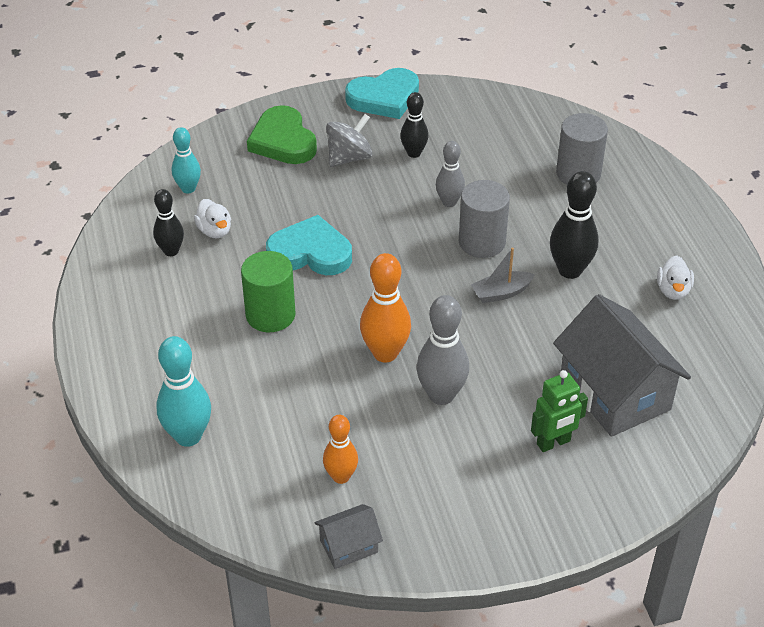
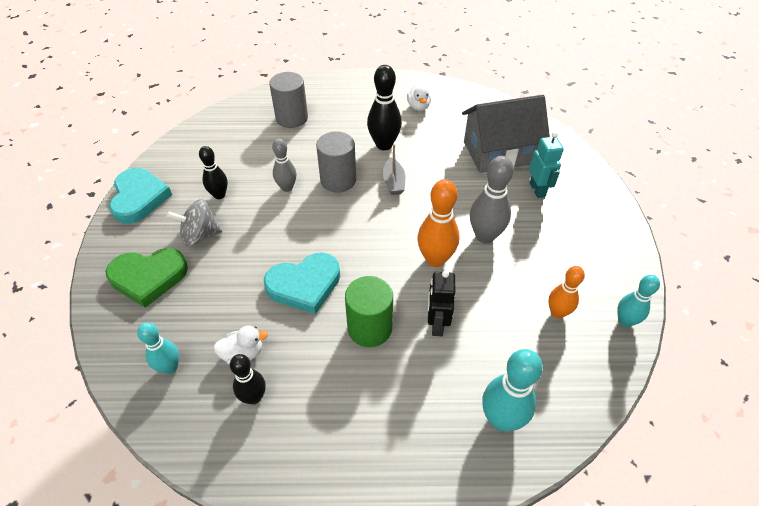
camera: 75 degrees left, 5 degrees up
(291, 368) = (437, 324): none -> black robot
(310, 252) = (304, 285): turquoise heart -> turquoise heart turned 135 degrees counterclockwise
(348, 546) = (625, 321): grey house -> turquoise bowling pin
(349, 158) = (200, 236): grey spinning top -> grey spinning top turned 75 degrees counterclockwise
(553, 443) = (537, 190): green robot -> turquoise robot
(673, 290) = (418, 107): white duck -> white duck turned 60 degrees clockwise

